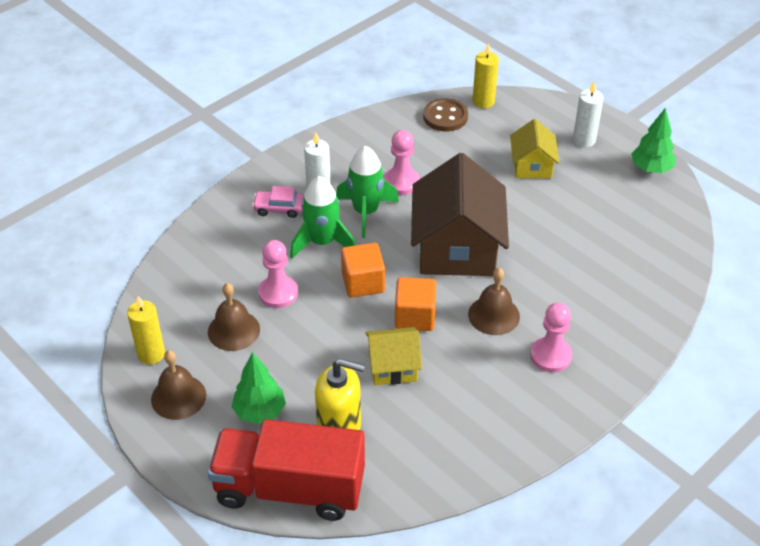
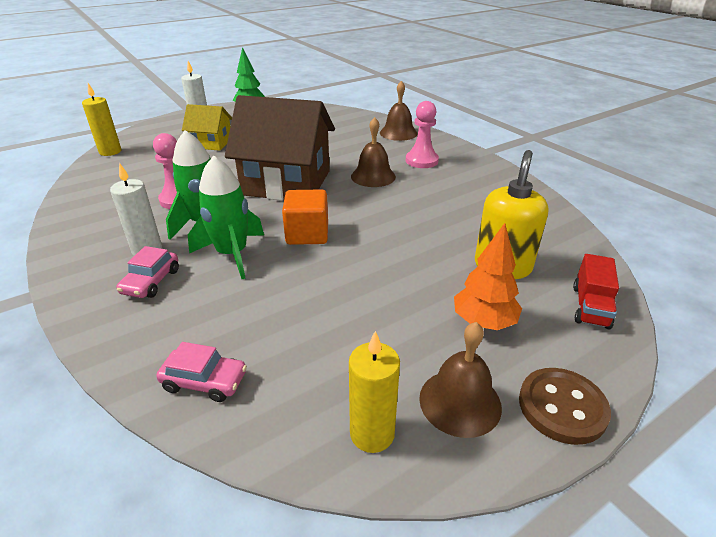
camera: 80 degrees left, 10 degrees down
(185, 267) = (205, 381): none -> pink car
(233, 330) = (347, 336): brown bell -> brown bell (398, 133)
(260, 411) = (483, 322): green tree -> orange tree
(278, 293) = (297, 293): pink pawn -> none
(290, 488) = (590, 306): red truck -> red truck, size x0.45
(393, 367) = (424, 228): yellow house -> none
(415, 317) = (364, 211): orange cube -> none
(445, 117) = (109, 169): brown button -> brown button (562, 407)

